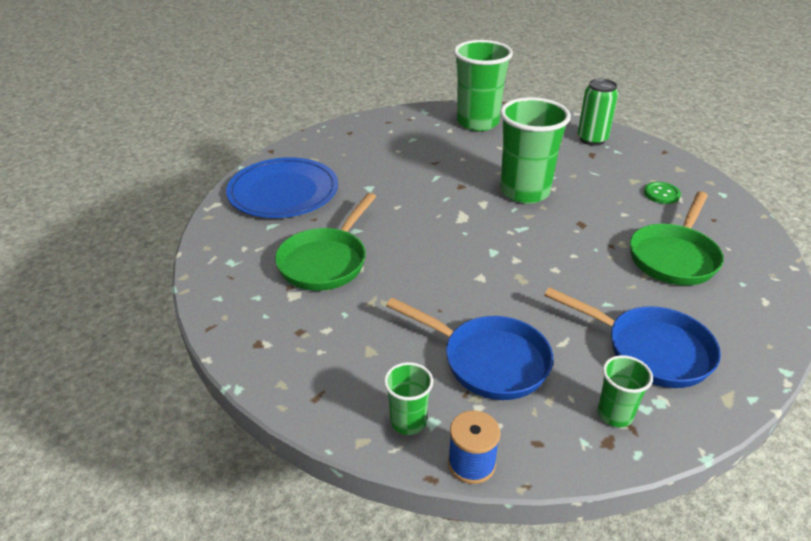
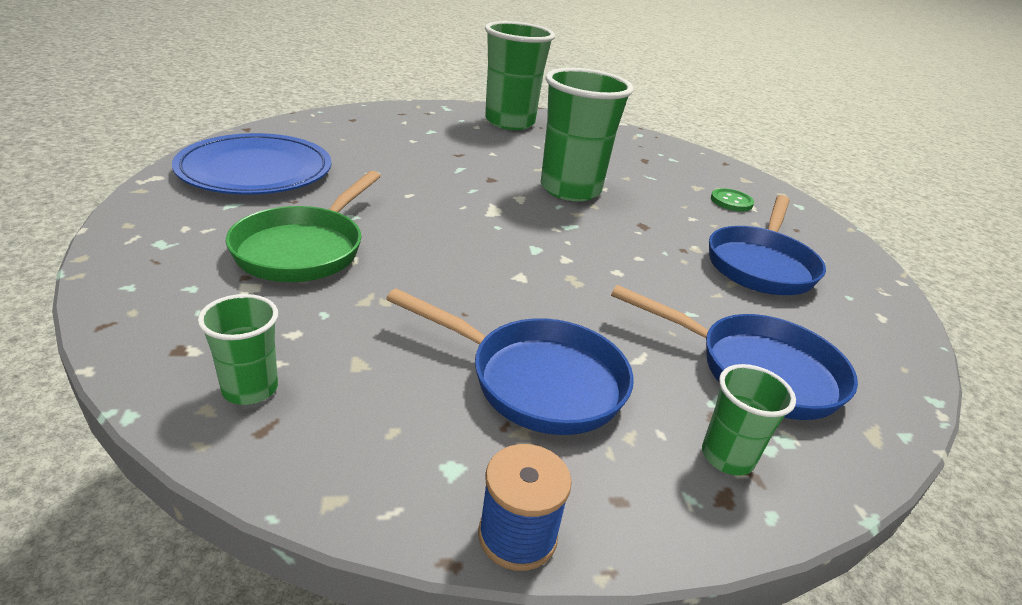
camera: 10 degrees left, 5 degrees down
(408, 422) = (413, 468): green cup -> green cup (250, 389)
(592, 139) = (643, 147): green can -> none
(674, 257) = (761, 265): green pan -> blue pan

